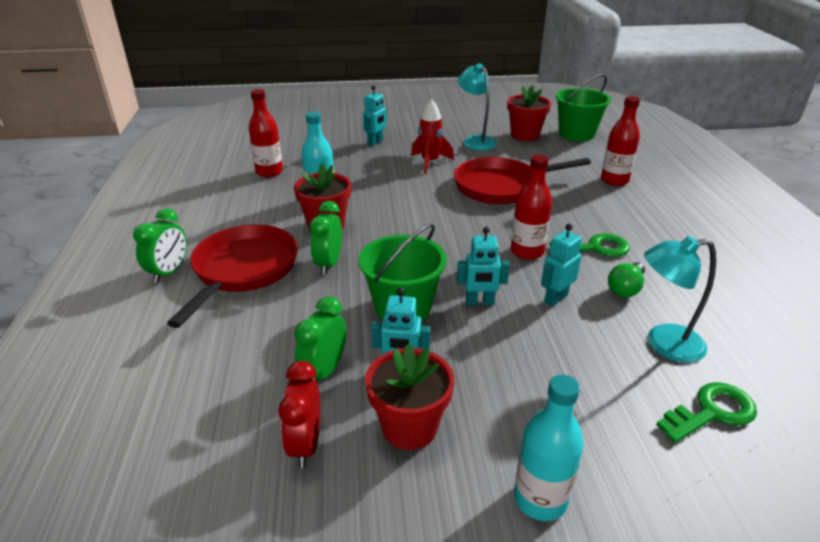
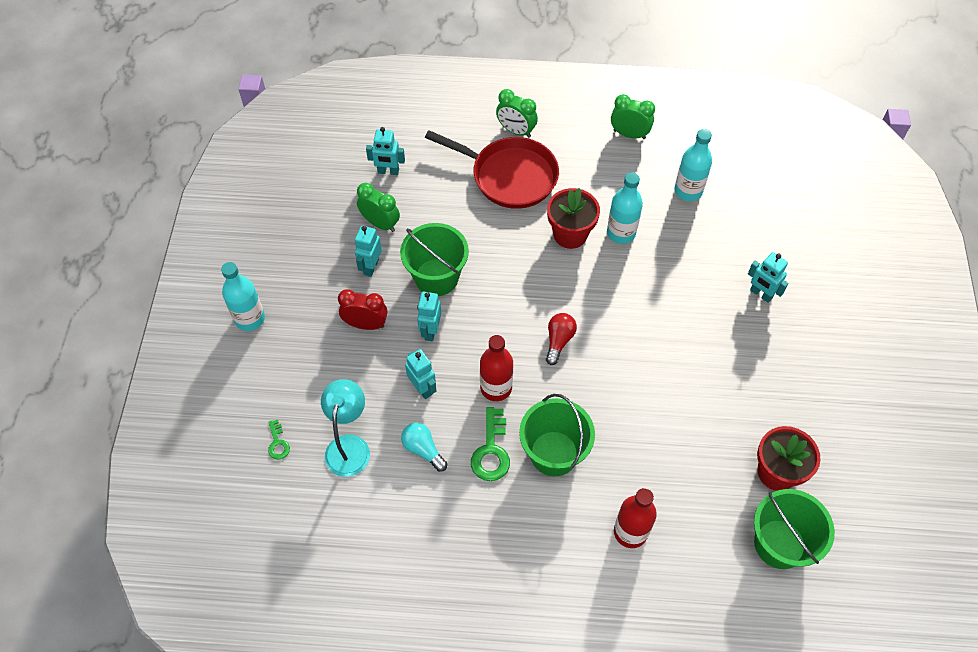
camera: 100 degrees right, 25 degrees up
(225, 378) = (388, 171): none -> turquoise robot
(269, 172) = (688, 191): red bottle -> turquoise bottle
(305, 444) = (323, 212): red clock -> red clock (366, 324)
(329, 264) = (507, 233): green clock -> green clock (629, 134)
(409, 427) = (319, 264): red flower pot -> none
(430, 162) = (698, 342): red rocket -> none
(456, 222) = (558, 341): none -> red light bulb
(476, 140) = (761, 406): turquoise lamp -> none
(502, 186) = (630, 402): red pan -> none
(573, 216) = (554, 453): none -> green bucket
(625, 288) = (423, 449): green light bulb -> turquoise light bulb
(711, 412) = (278, 443): green key -> green key, size x0.55

